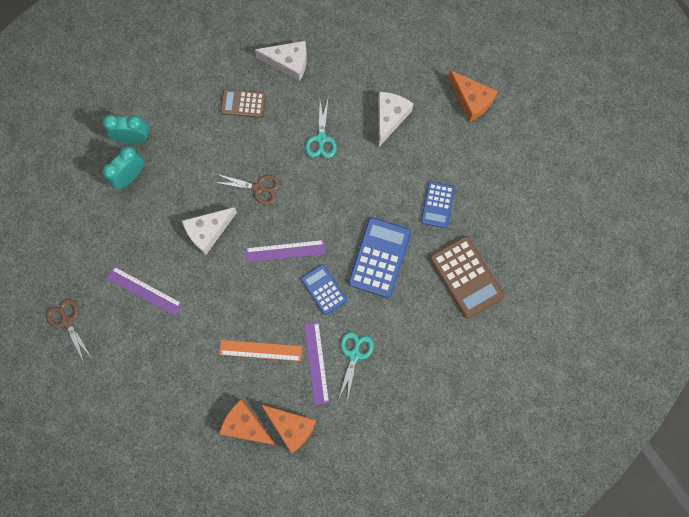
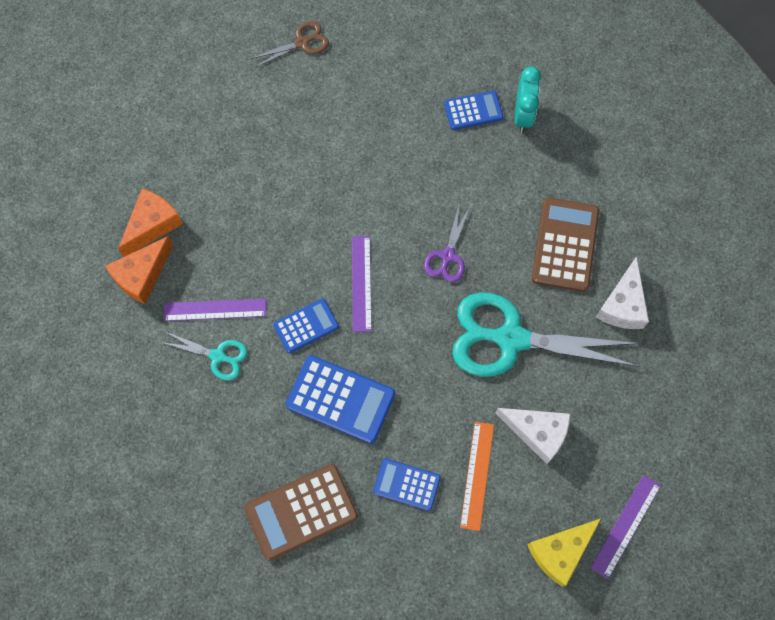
camera: 95 degrees right, 5 degrees down
(130, 176) = (473, 111): turquoise clock -> blue calculator
(144, 290) = (329, 122): purple ruler -> purple ruler (626, 526)
(208, 231) = (395, 195): white cheese -> none
(243, 103) = (565, 245): brown calculator -> brown calculator, size x1.63
(258, 188) = (447, 256): brown scissors -> purple scissors
(260, 350) = (239, 246): orange ruler -> orange ruler (477, 475)
(321, 139) = (511, 339): turquoise scissors -> turquoise scissors, size x2.10
(471, 100) = (560, 551): orange cheese -> yellow cheese

